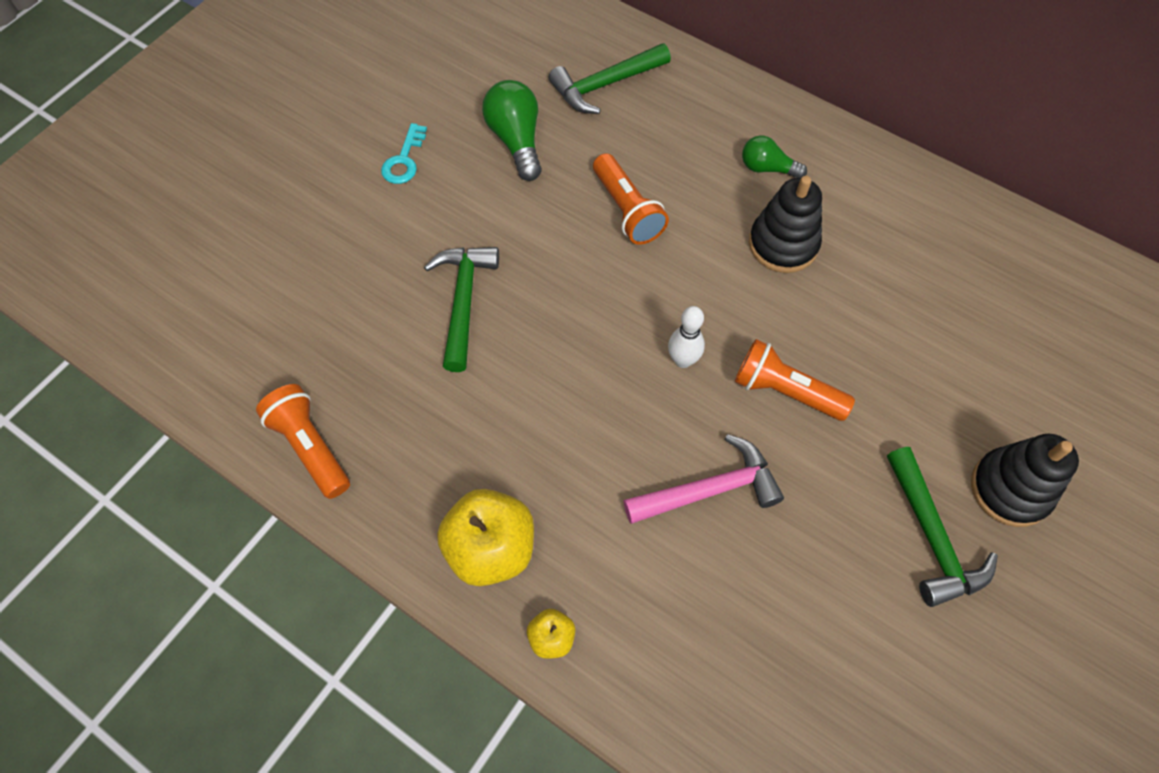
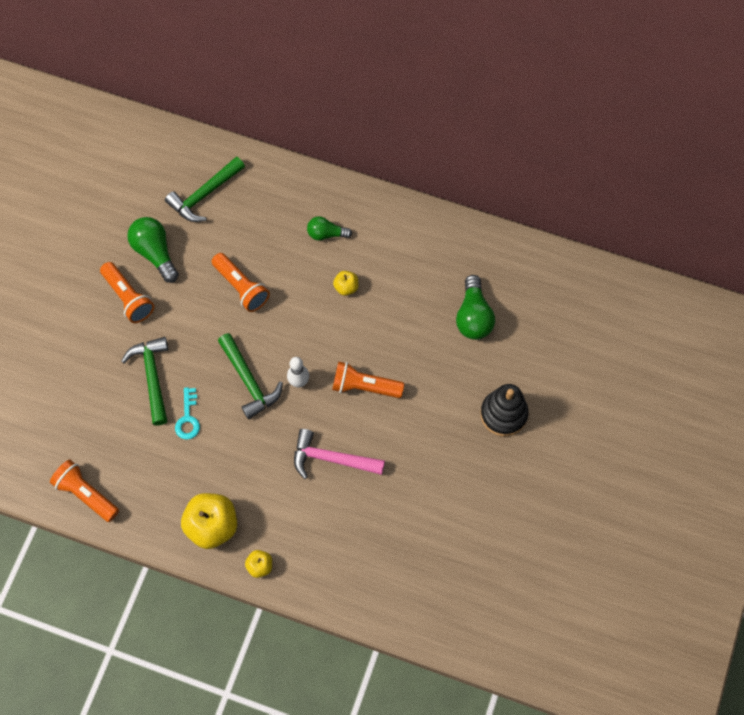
camera: 15 degrees left, 5 degrees up
(404, 160) = (83, 285): turquoise key -> turquoise key (188, 418)
(461, 188) = (128, 297): none -> orange flashlight
(710, 489) = (331, 459): pink hammer -> pink hammer turned 135 degrees counterclockwise
(783, 244) = (346, 287): black stacking toy -> yellow apple
(932, 538) = (462, 454): green hammer -> green hammer (249, 381)
(976, 328) = (473, 316): none -> green light bulb

